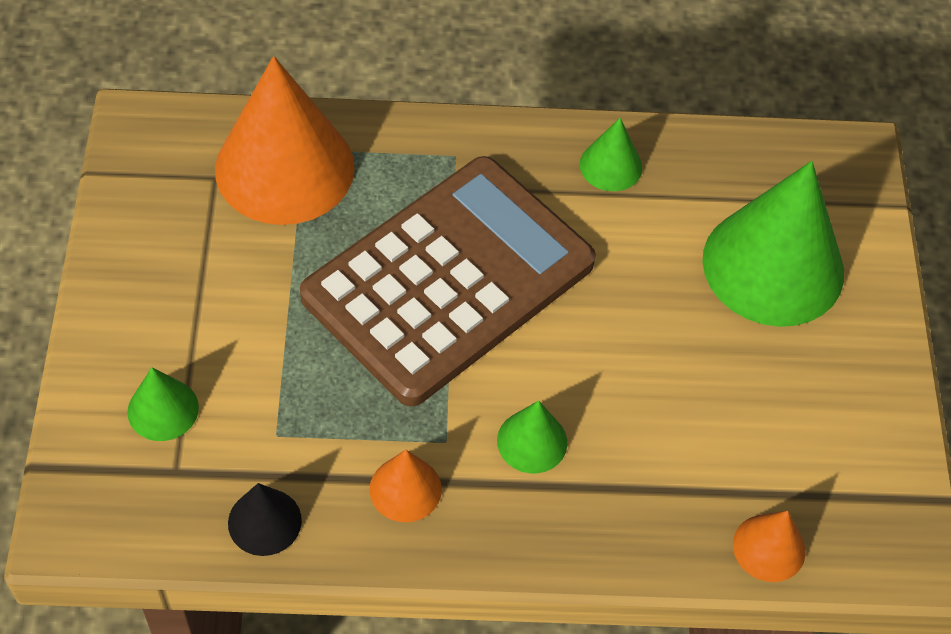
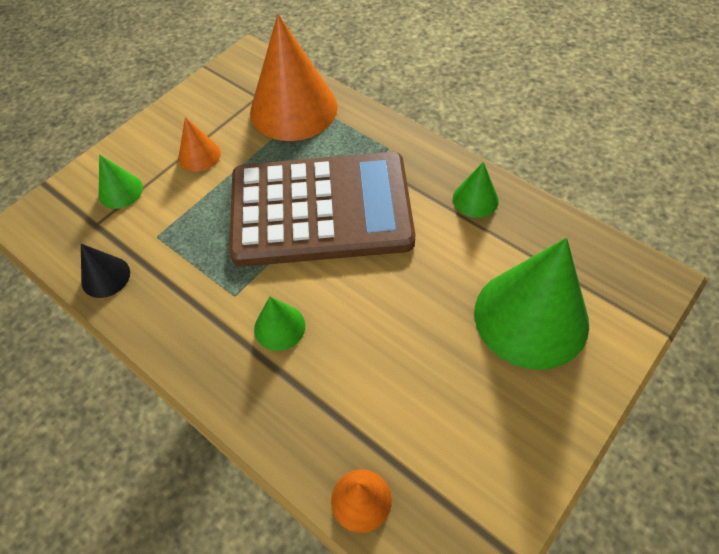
camera: 45 degrees right, 0 degrees up
(405, 489) = (187, 307): orange cone -> orange cone (199, 155)

